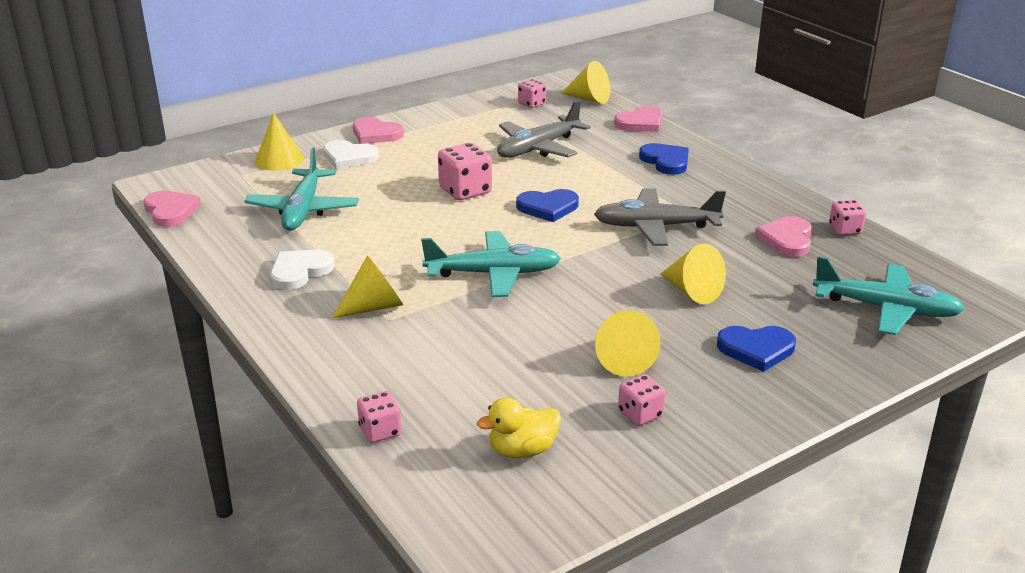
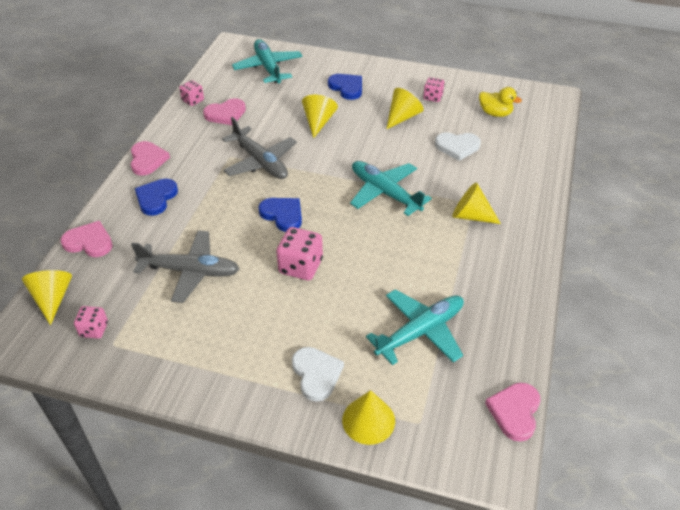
camera: 130 degrees left, 15 degrees up
(299, 271) = (483, 271): white heart -> white heart (457, 147)
(375, 134) = (255, 393): pink heart -> pink heart (147, 160)
(380, 431) = (541, 153): pink dice -> none

